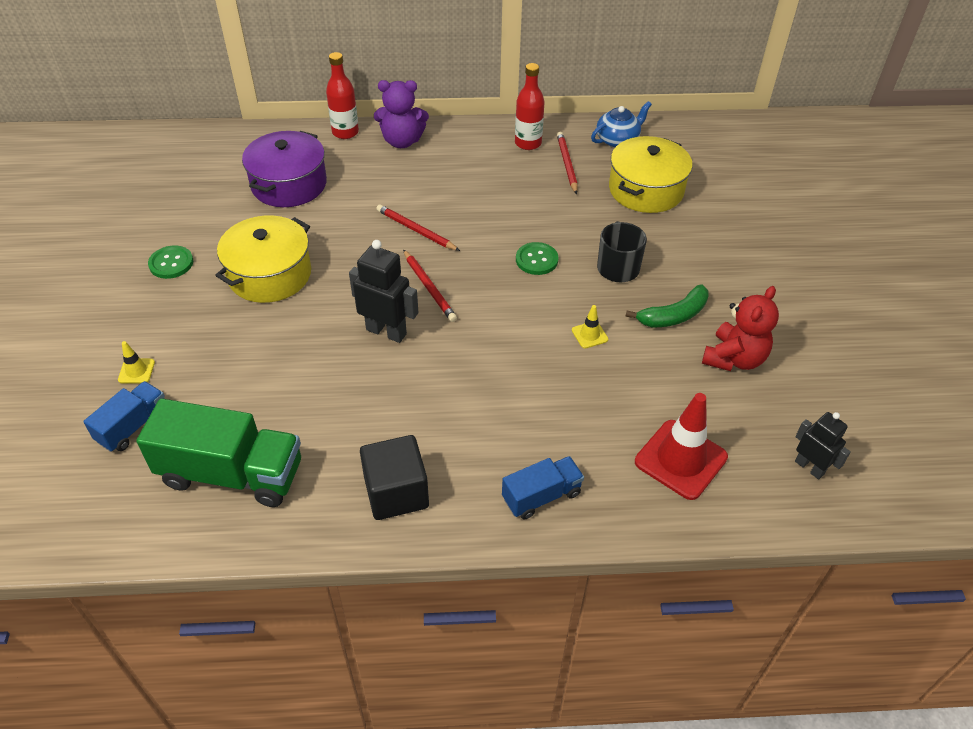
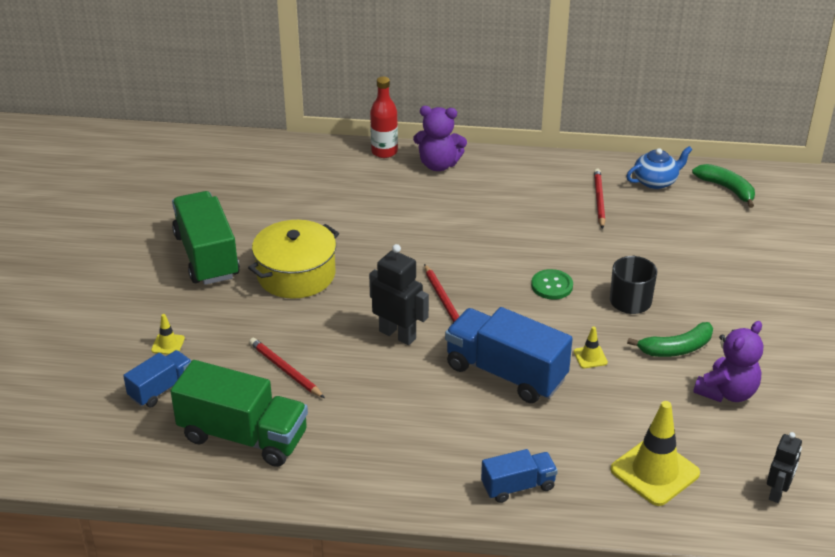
camera: 10 degrees right, 10 degrees down
(171, 263) = (207, 256): green button -> green truck
(289, 184) = (324, 195): purple pot -> none
(396, 492) = (386, 468): black cube -> none
(416, 230) = (439, 248): red pencil -> red pencil (285, 370)
(506, 363) = (506, 373): none -> blue truck
(528, 143) = (563, 177): red bottle -> none
(646, 190) = (674, 231): yellow pot -> none
(680, 459) = (655, 472): red traffic cone -> yellow traffic cone
(686, 141) = (727, 189): none -> green banana
(734, 358) = (727, 392): red teddy bear -> purple teddy bear
(809, 467) = (777, 492): black robot -> black robot turned 60 degrees clockwise

